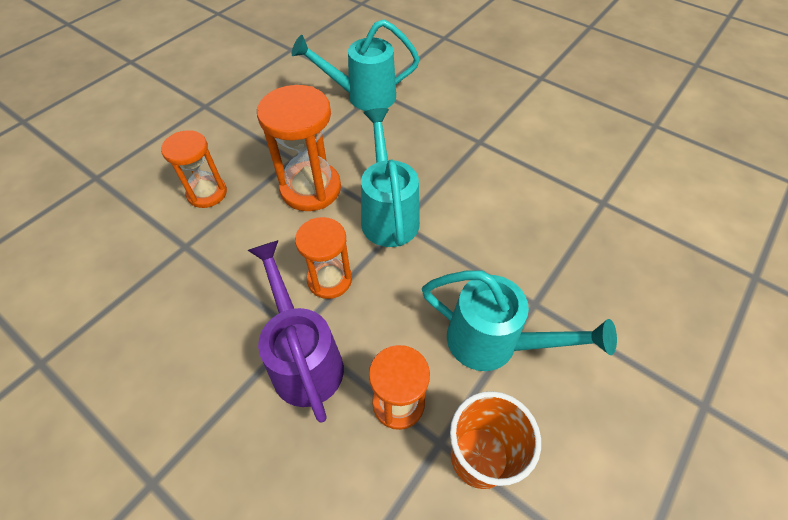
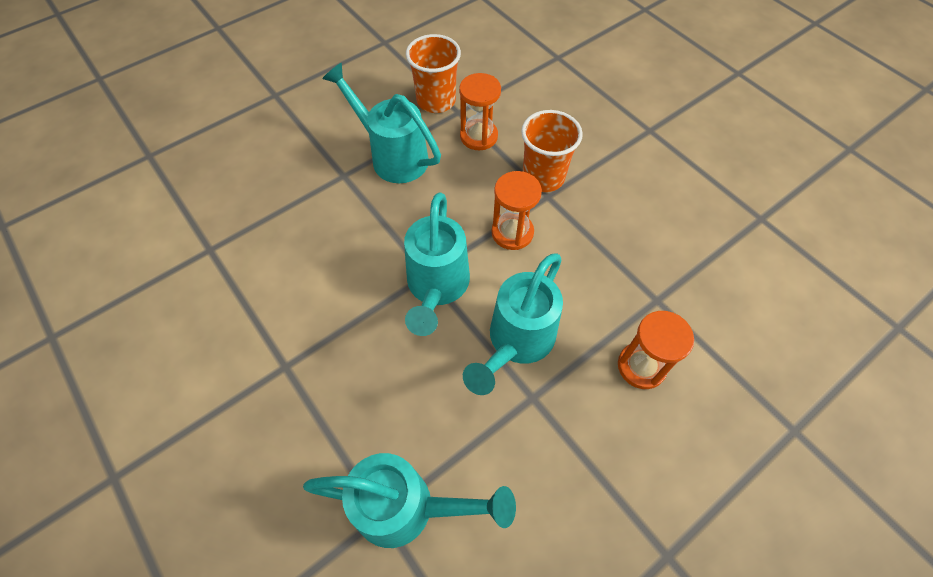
camera: 165 degrees left, 5 degrees up
(304, 358) = (543, 177): purple watering can -> orange cup
(310, 188) = (516, 343): orange hourglass -> turquoise watering can

